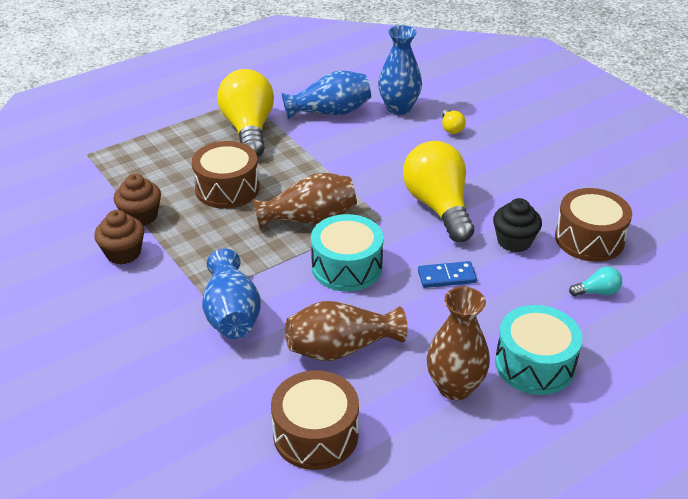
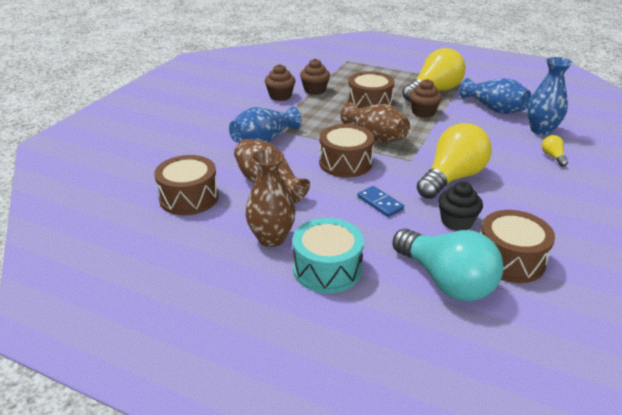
camera: 60 degrees right, 5 degrees down
(289, 160) = (423, 112): none -> brown cupcake
(347, 267) = (345, 163): turquoise drum -> brown drum
(451, 128) = (553, 157): yellow light bulb -> yellow light bulb turned 120 degrees clockwise
(597, 292) = (446, 281): turquoise light bulb -> turquoise light bulb, size x2.44

